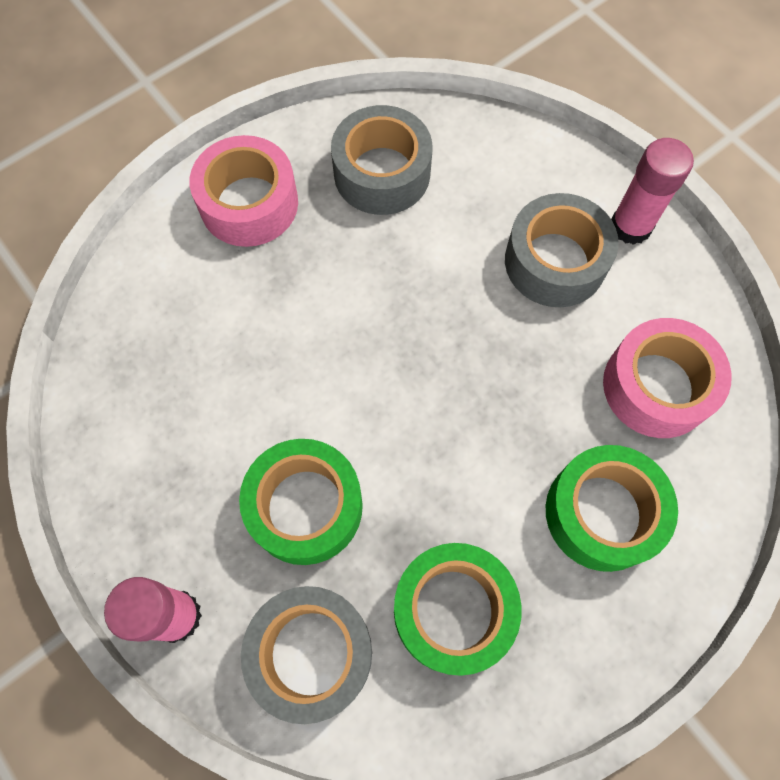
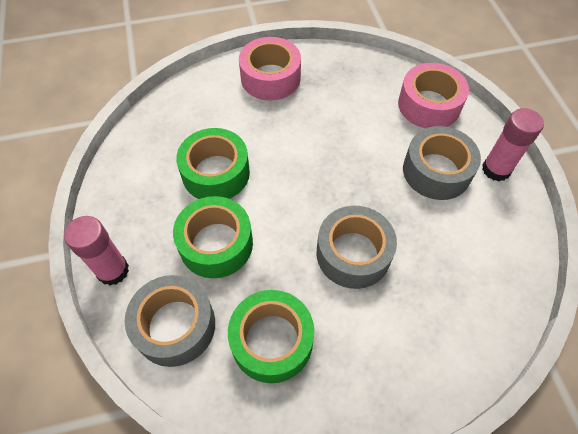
camera: 25 degrees right, 10 degrees down
(382, 173) = (354, 88): grey tape -> grey tape (353, 253)
(602, 513) = (396, 326): green tape -> green tape (216, 173)
(657, 386) = (470, 267): pink tape -> pink tape (429, 105)

